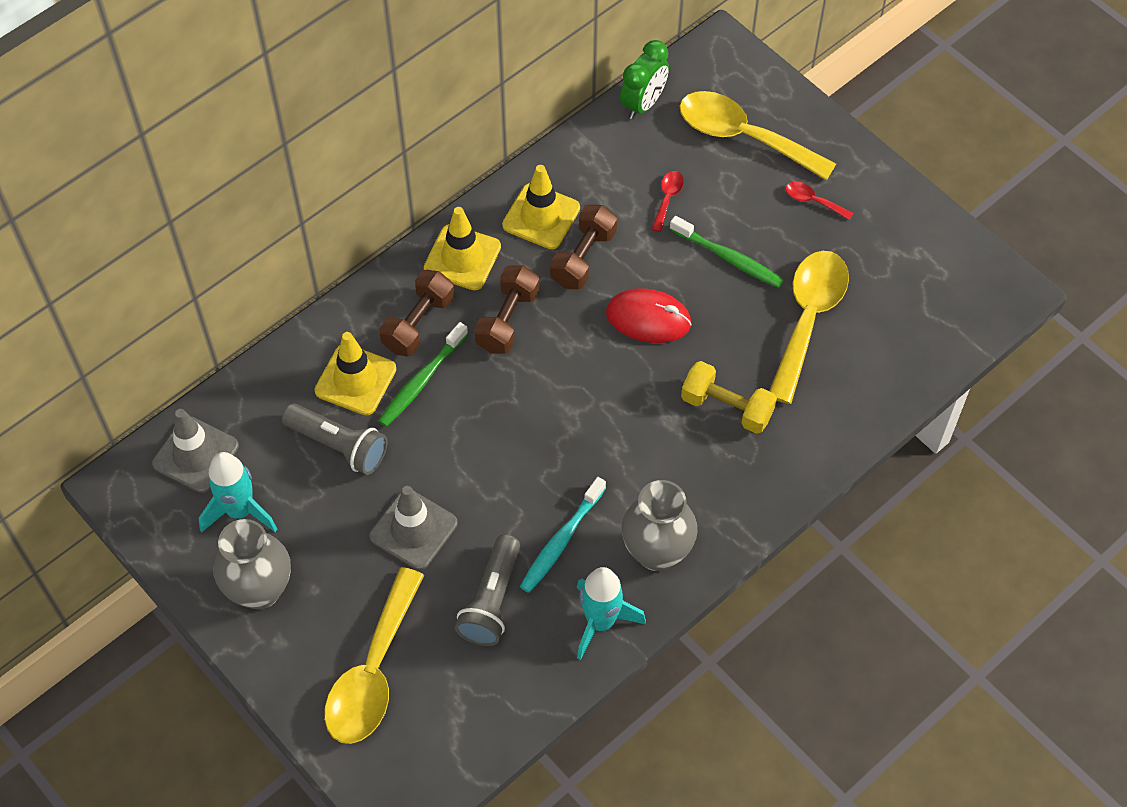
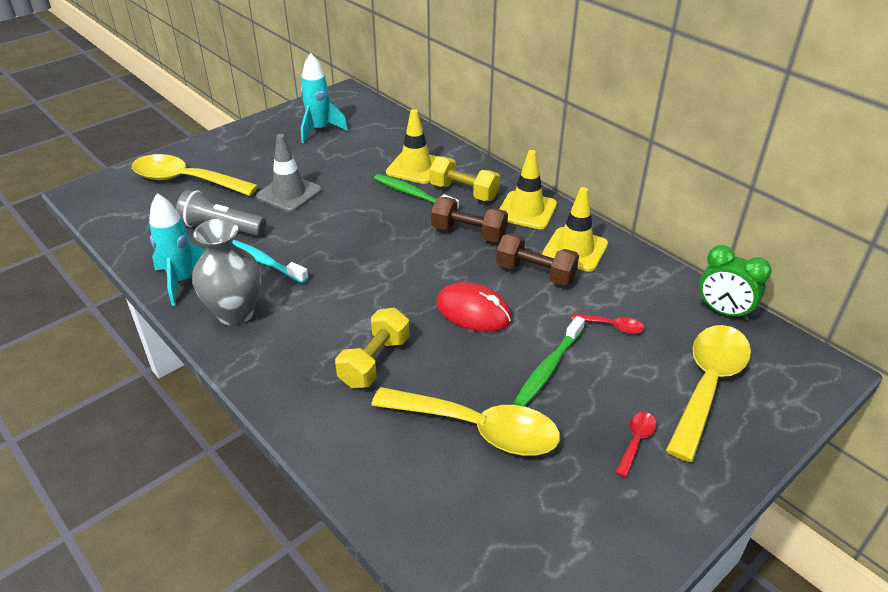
camera: 90 degrees right, 20 degrees down
(195, 455) = (363, 114): grey traffic cone -> none
(260, 590) = (261, 139): grey vase -> none
(338, 445) = (362, 163): grey flashlight -> none
(418, 323) = (464, 192): brown dumbbell -> yellow dumbbell
(648, 318) = (473, 311): red mouse -> red mouse turned 75 degrees counterclockwise

